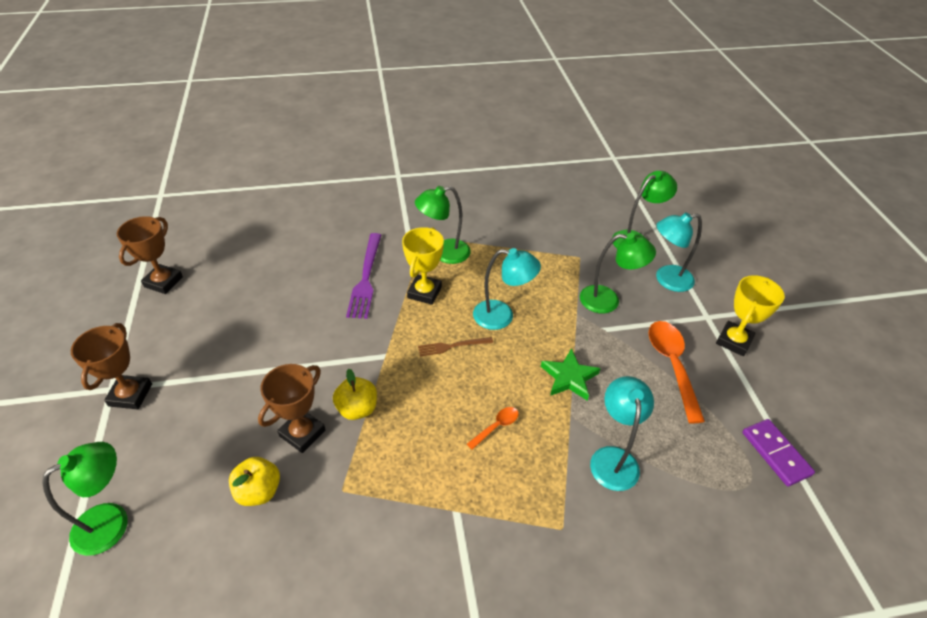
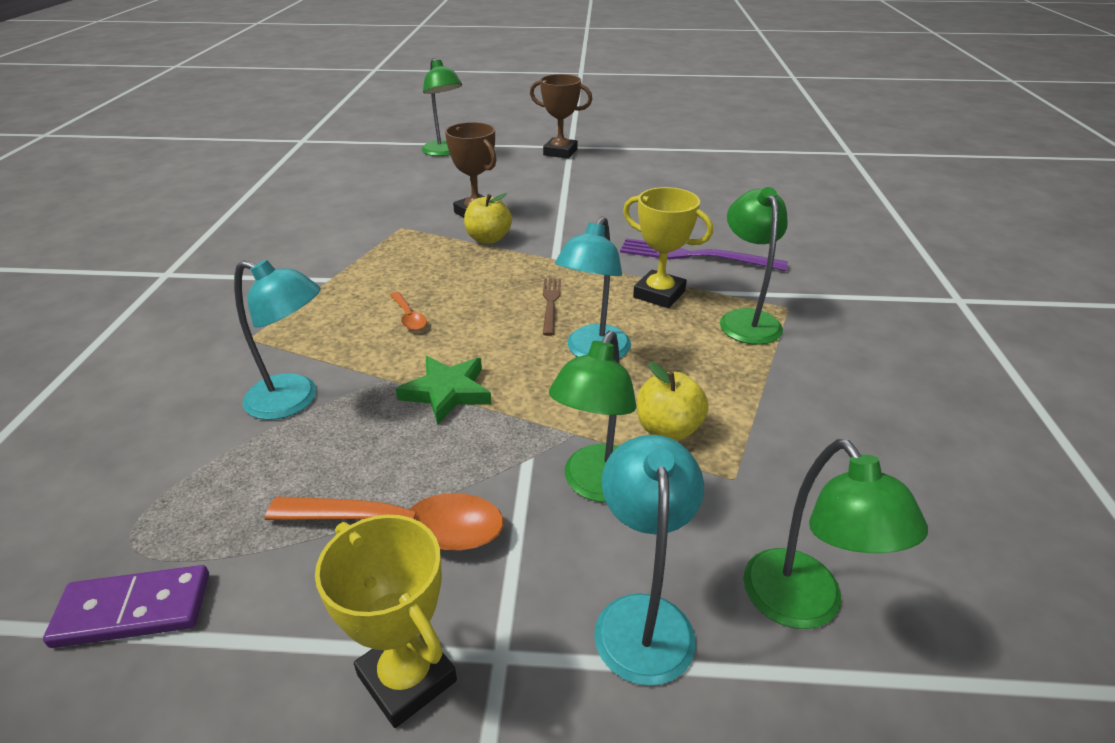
camera: 105 degrees right, 10 degrees down
(163, 282) = (701, 158): brown trophy -> none
(259, 491) = (429, 196): yellow apple -> yellow apple (668, 429)

